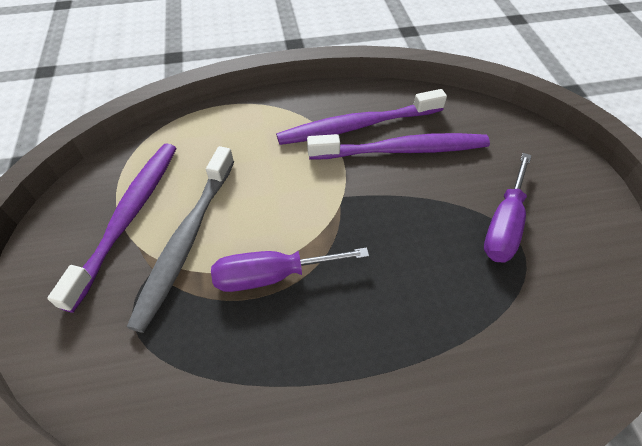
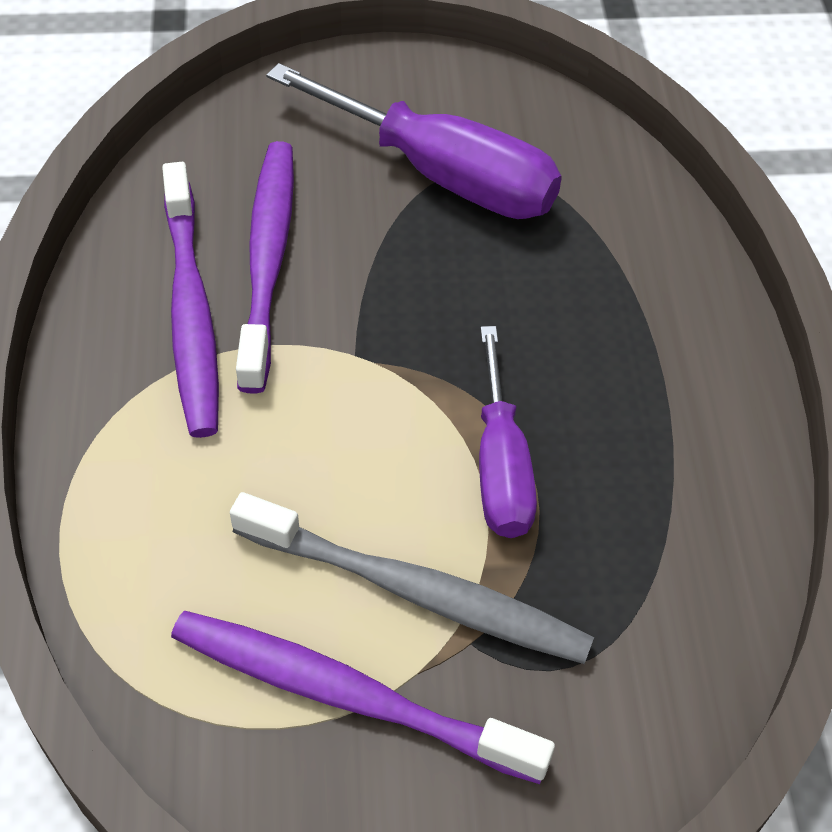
camera: 85 degrees left, 0 degrees up
(504, 224) = (442, 175): purple screwdriver -> purple screwdriver, size x1.55

